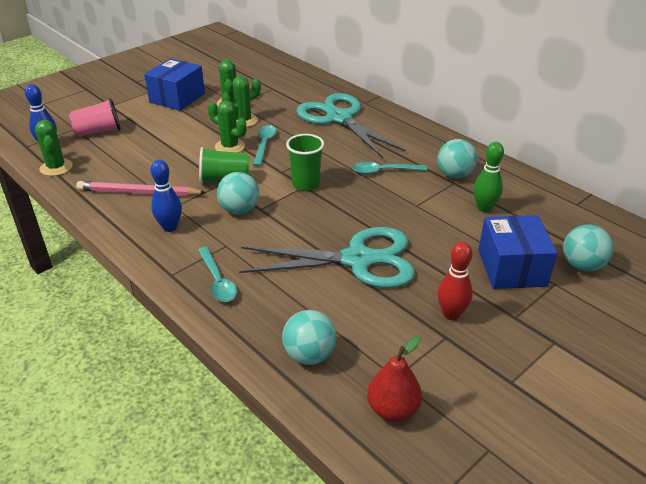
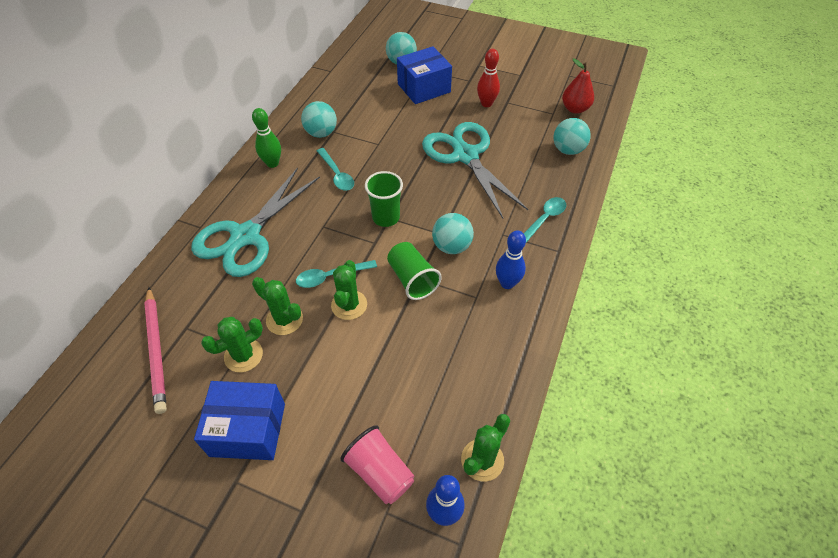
camera: 115 degrees left, 15 degrees up
(139, 192) = (475, 339): pink pencil -> pink pencil (156, 350)
(484, 208) = (361, 110): green bowling pin -> green bowling pin (272, 163)

